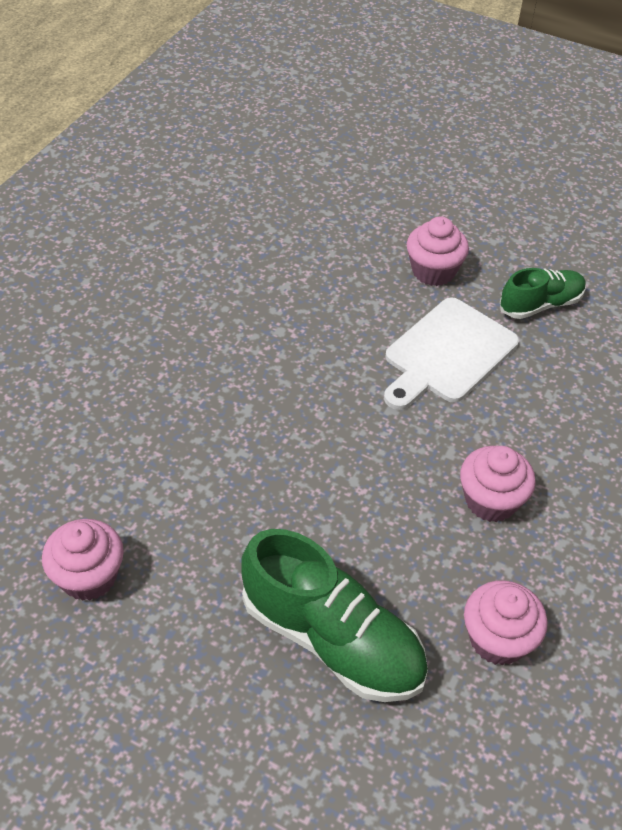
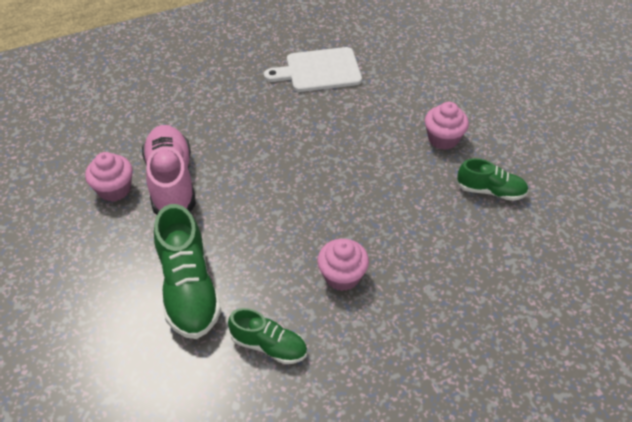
camera: 40 degrees right, 0 degrees up
(161, 516) = (171, 182): none -> pink shoe
(447, 354) = (402, 187): white cutting board -> white cutting board (319, 71)
(498, 639) = (269, 345): pink cupcake -> green shoe

